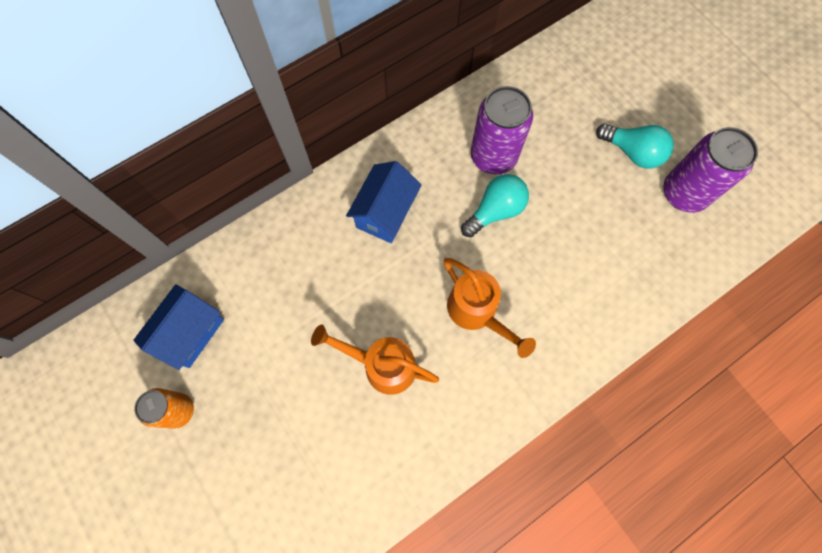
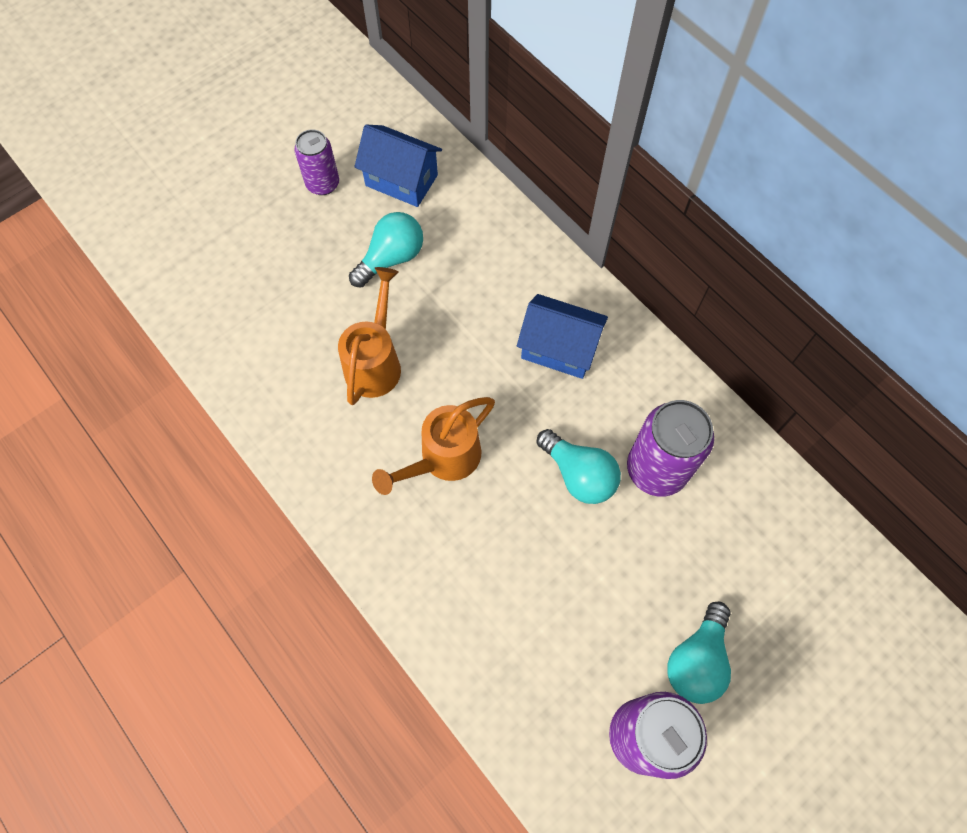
camera: 85 degrees right, 5 degrees down
(178, 410) = (323, 184): orange can -> purple can
(276, 346) = (391, 258): none -> turquoise light bulb

